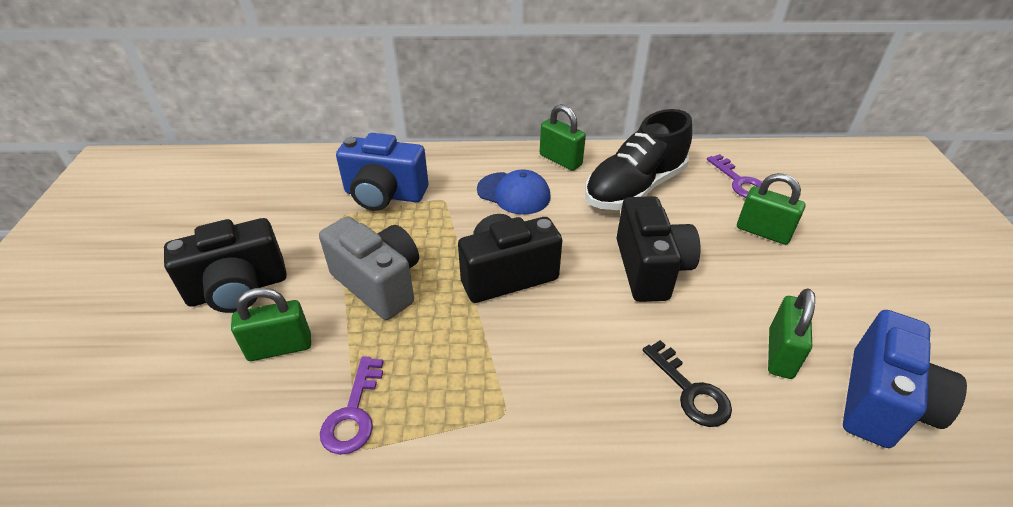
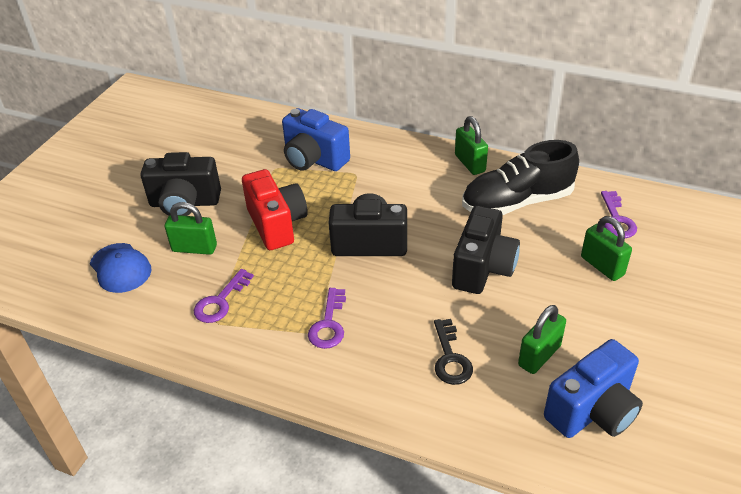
camera: 25 degrees right, 0 degrees up
(379, 283) = (277, 224): grey camera -> red camera
(514, 193) = (413, 182): blue cap -> blue cap (120, 268)
(518, 396) = (328, 324): none -> purple key

